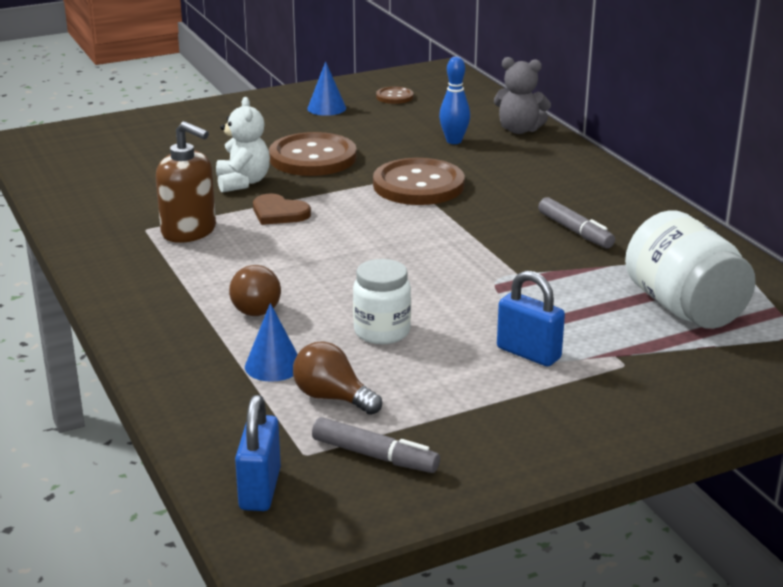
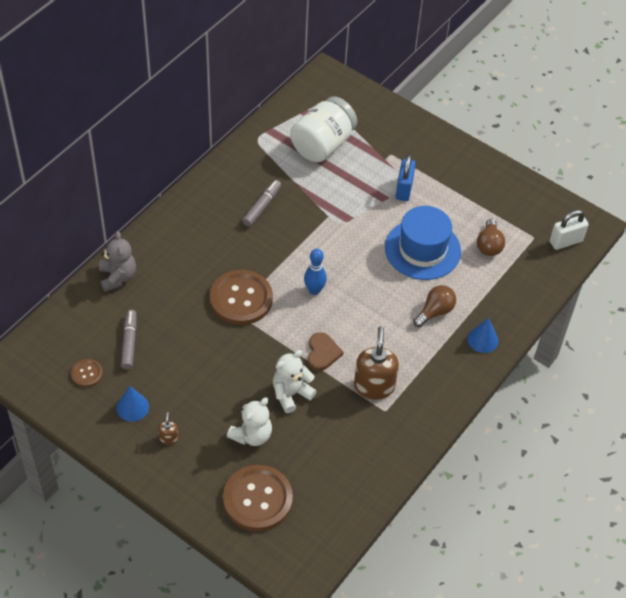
camera: 120 degrees left, 25 degrees up
(217, 152) = (252, 435): none -> white teddy bear
(260, 489) = (566, 241): blue padlock -> white padlock
(267, 116) = (169, 438): none -> brown soap dispenser
(273, 365) = (480, 278): blue cone -> blue cone (482, 340)
(313, 158) = (229, 373): brown button -> brown button (257, 499)
(375, 456) = (518, 214): grey marker -> grey marker (129, 342)
(382, 332) = (422, 249): white jar -> blue hat
(454, 141) = (157, 306): blue bowling pin -> blue bowling pin (314, 290)

